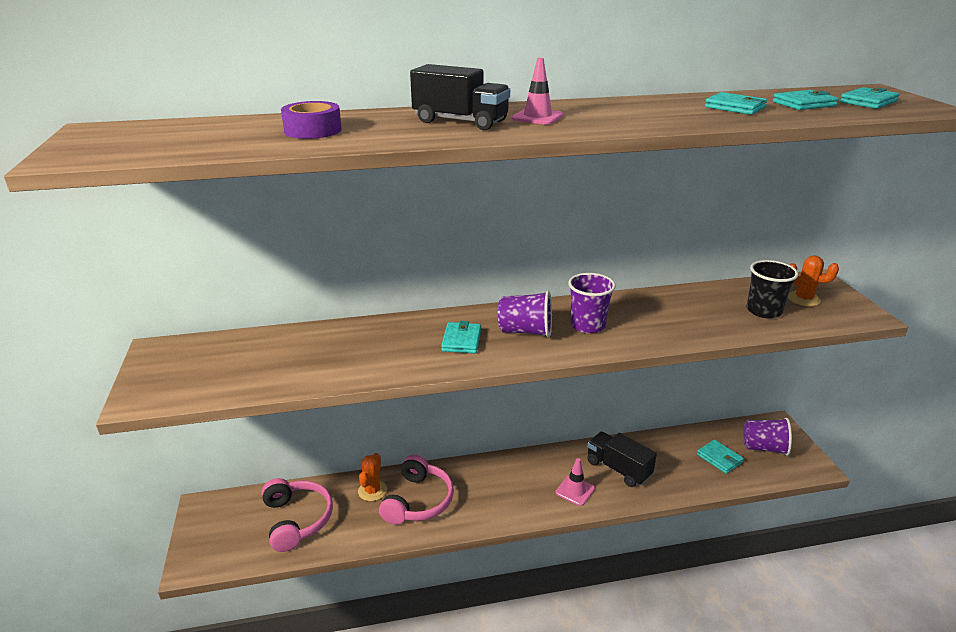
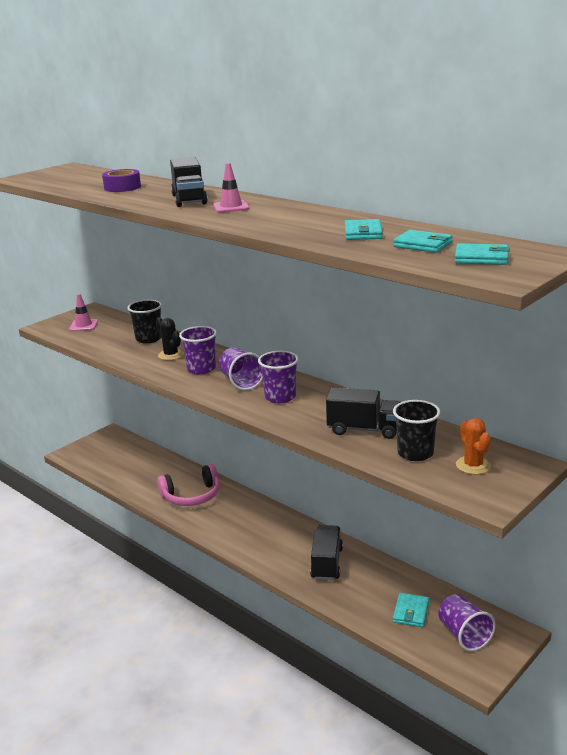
camera: 55 degrees right, 5 degrees down
(297, 520) = (131, 465): pink headphones -> none
(326, 342) = (148, 339): none -> black cup
(372, 491) = (182, 476): orange cactus -> none
(396, 345) = (171, 355): none -> black cactus
(461, 340) = (201, 369): turquoise wallet -> purple cup
(575, 490) = (276, 553): pink traffic cone -> pink traffic cone (83, 325)
(699, 314) = (364, 429): none -> black truck

